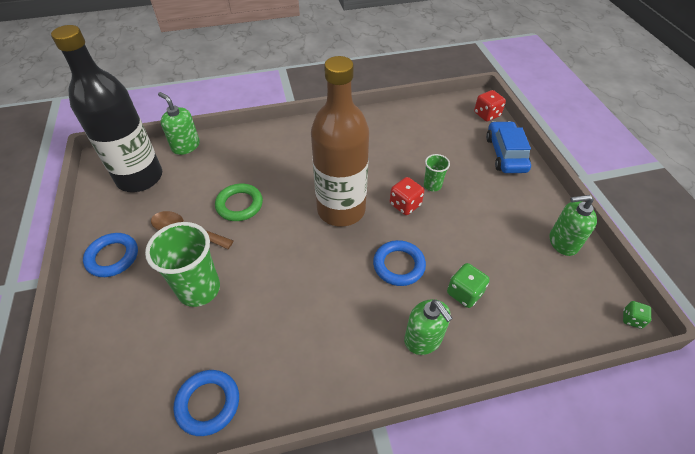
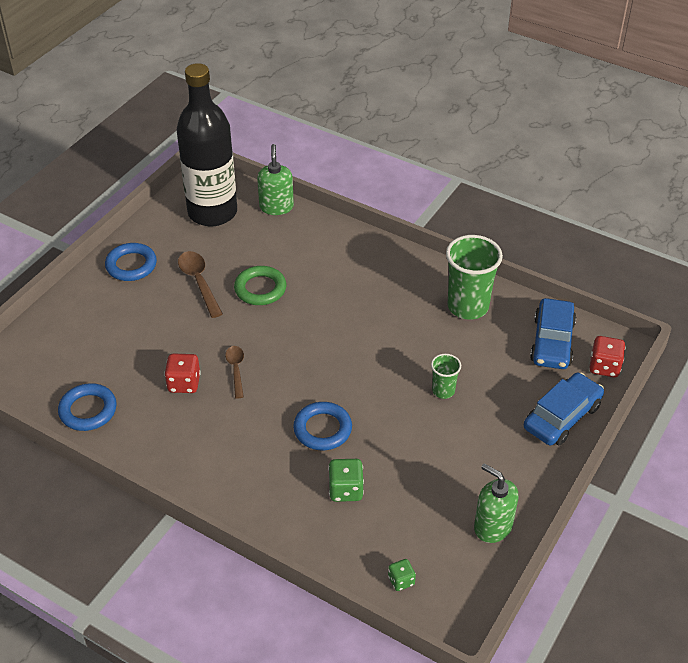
camera: 45 degrees right, 5 degrees down
(199, 289) = (161, 332): green cup -> green cup (468, 306)
(291, 272) = (236, 370): none -> brown spoon
(341, 210) = (334, 352): brown bottle -> none
(405, 205) = (394, 388): red dice -> red dice (184, 383)
(423, 339) = (269, 492): green soap dispenser -> none
(447, 119) = (552, 342): none -> blue car
(631, 319) = (457, 623): green dice -> green dice (401, 581)

